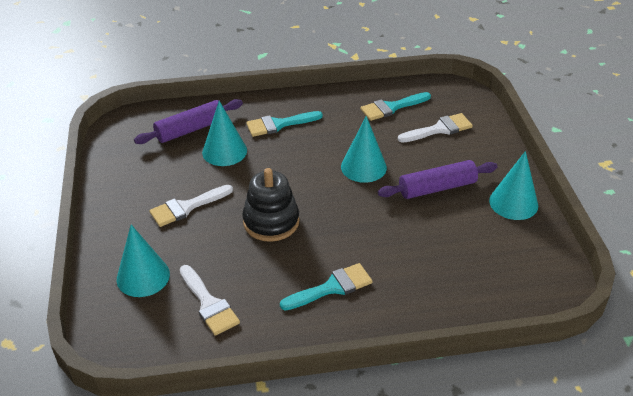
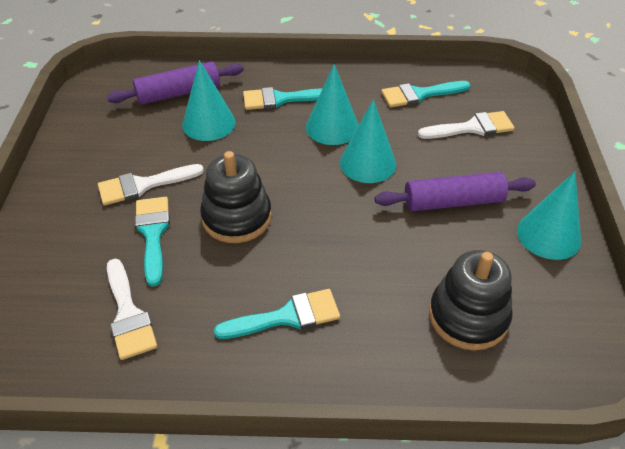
camera: 10 degrees right, 5 degrees up
(143, 276) = (63, 266): turquoise cone -> turquoise cone (332, 127)
(208, 243) = (153, 234): none -> turquoise brush
(466, 268) = (468, 316): none -> black stacking toy

